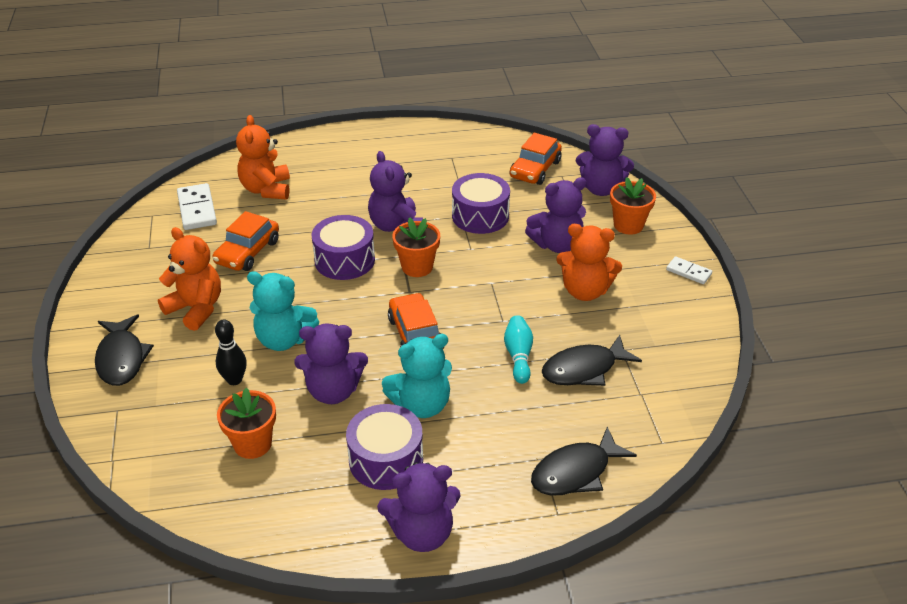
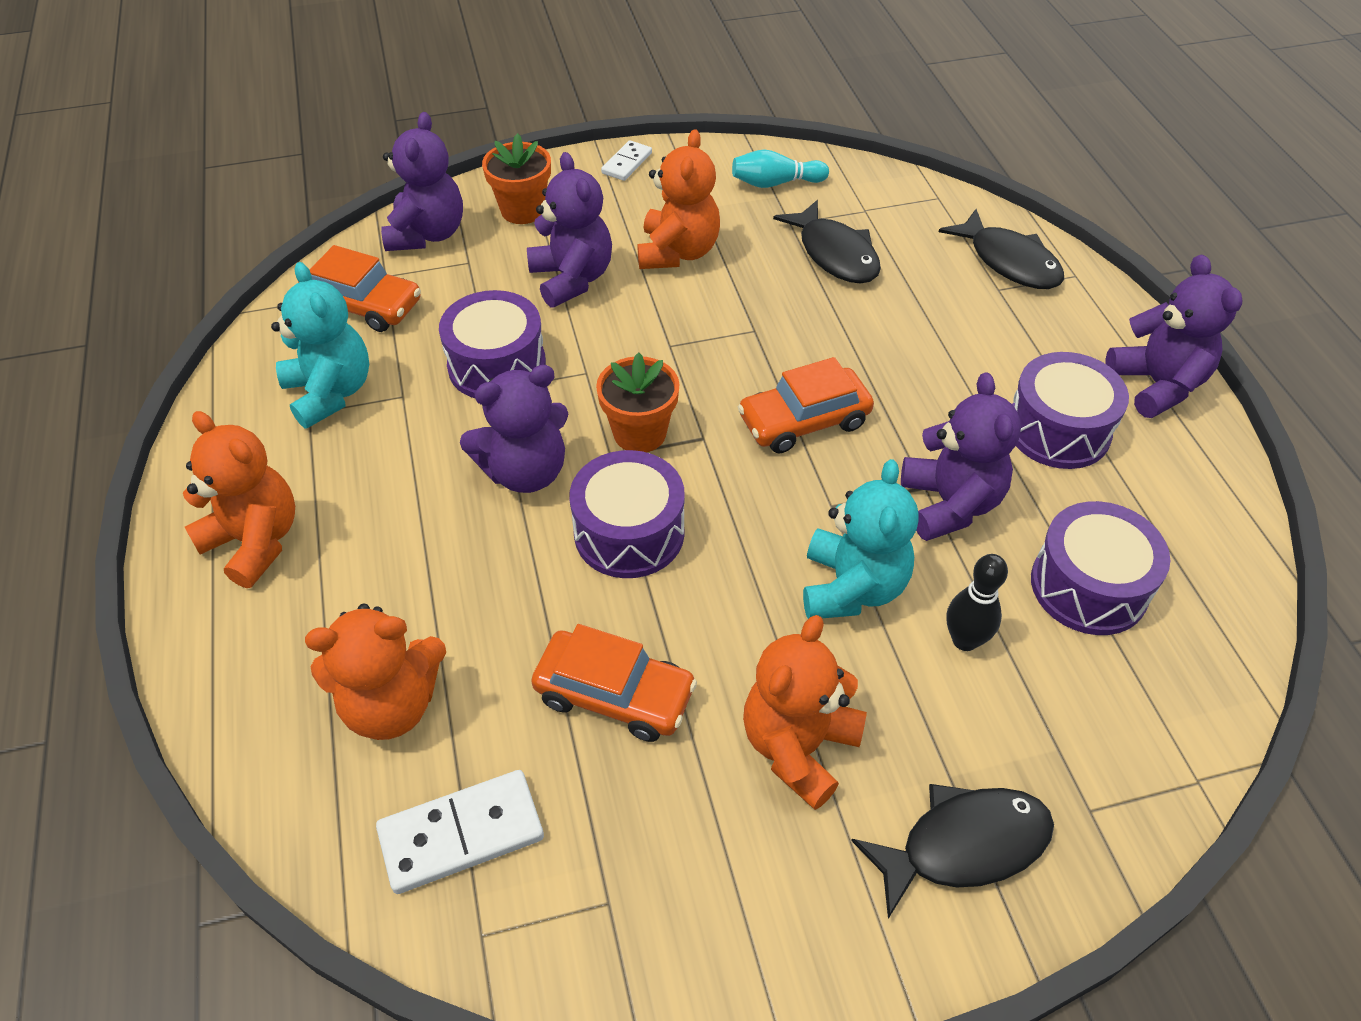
camera: 95 degrees left, 10 degrees up
(252, 444) = (1088, 586): orange flower pot -> purple drum
(369, 149) = (255, 541): none -> orange teddy bear
(421, 405) = (946, 403): turquoise teddy bear -> turquoise teddy bear (330, 393)
(518, 356) = (824, 312): turquoise bowling pin -> turquoise bowling pin (775, 183)

